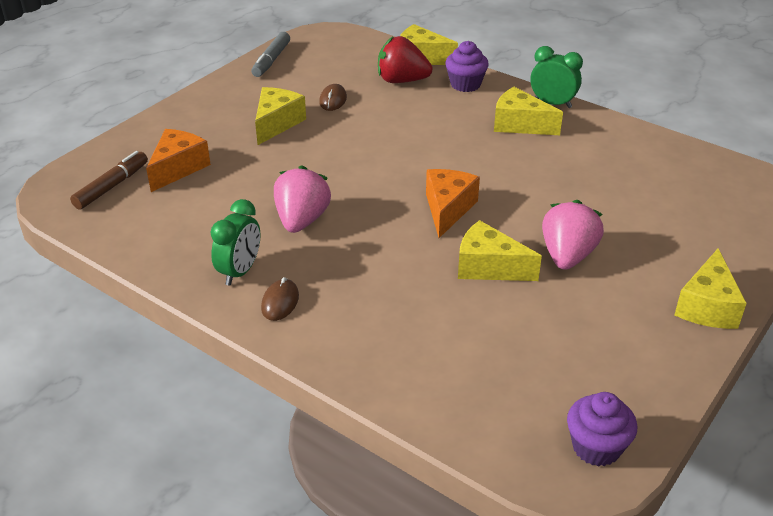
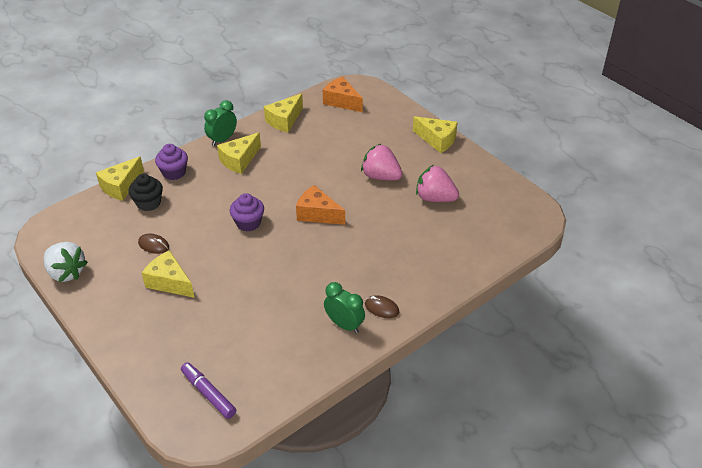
camera: 75 degrees left, 5 degrees up
(112, 186) = (208, 394): brown marker -> purple marker
(178, 168) = (202, 349): orange cheese -> orange cheese (341, 101)
(271, 60) = (66, 272): grey marker -> white strawberry
(301, 220) = (300, 285): pink strawberry -> pink strawberry (435, 198)
(402, 81) = (148, 203): red strawberry -> black cupcake
(488, 267) = (380, 210): yellow cheese -> yellow cheese (284, 120)
(596, 447) = (523, 206): purple cupcake -> purple cupcake (248, 223)

